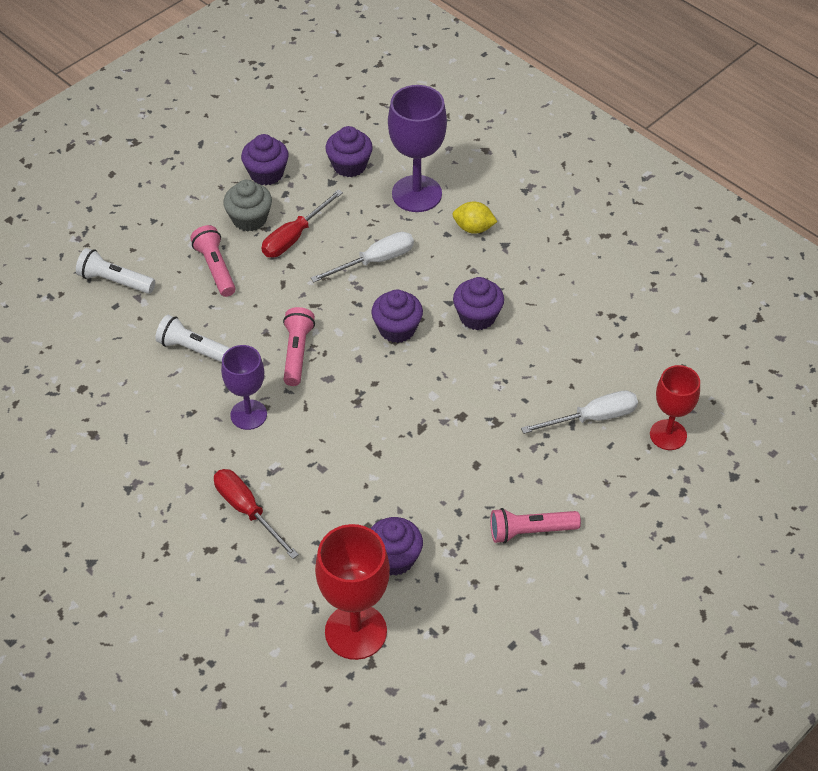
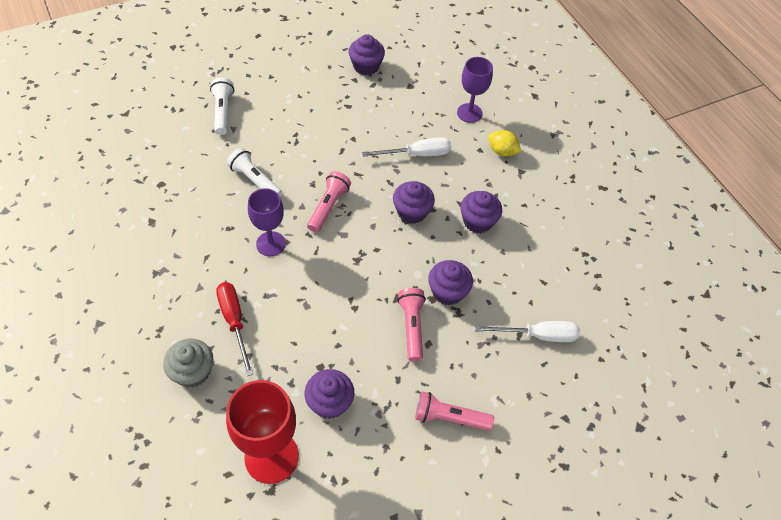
camera: 15 degrees right, 5 degrees up
(115, 281) = (223, 112): white flashlight -> white flashlight turned 45 degrees clockwise
(215, 268) = (298, 124): pink flashlight -> pink flashlight (412, 327)
(249, 219) = (339, 95): grey cupcake -> grey cupcake (193, 372)
(294, 237) = (366, 118): red screwdriver -> none
(349, 165) = (428, 78): purple cupcake -> purple cupcake (447, 292)
(416, 194) = (469, 113): purple goblet -> purple goblet, size x0.65
(668, 435) = (596, 371): red goblet -> none

